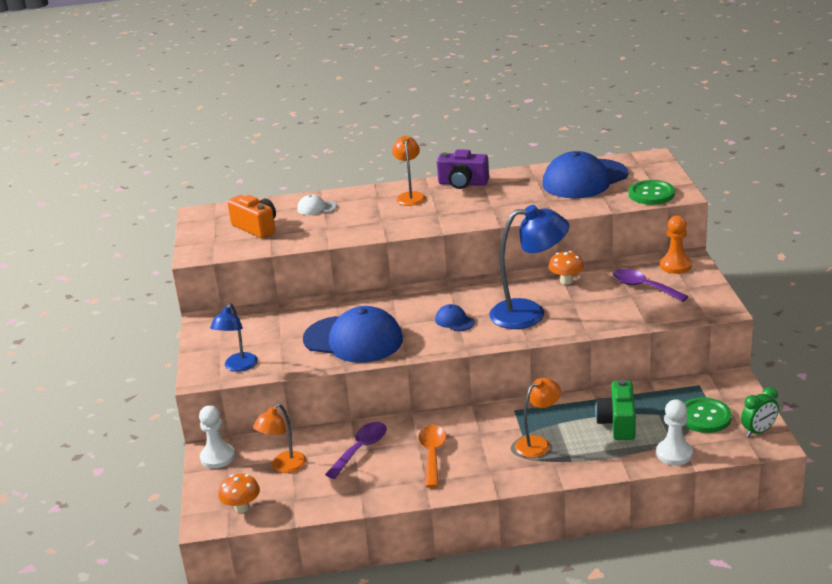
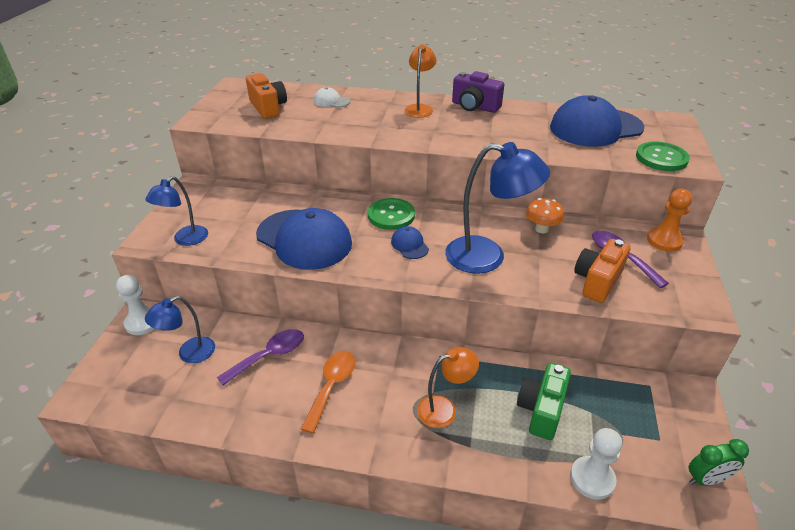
camera: 15 degrees right, 10 degrees up
(242, 507) = (120, 391): orange mushroom -> none
(284, 467) = (189, 354): orange lamp -> blue lamp
(630, 309) = (597, 281): none -> orange camera
(704, 417) = (644, 434): green button -> green button (391, 215)

